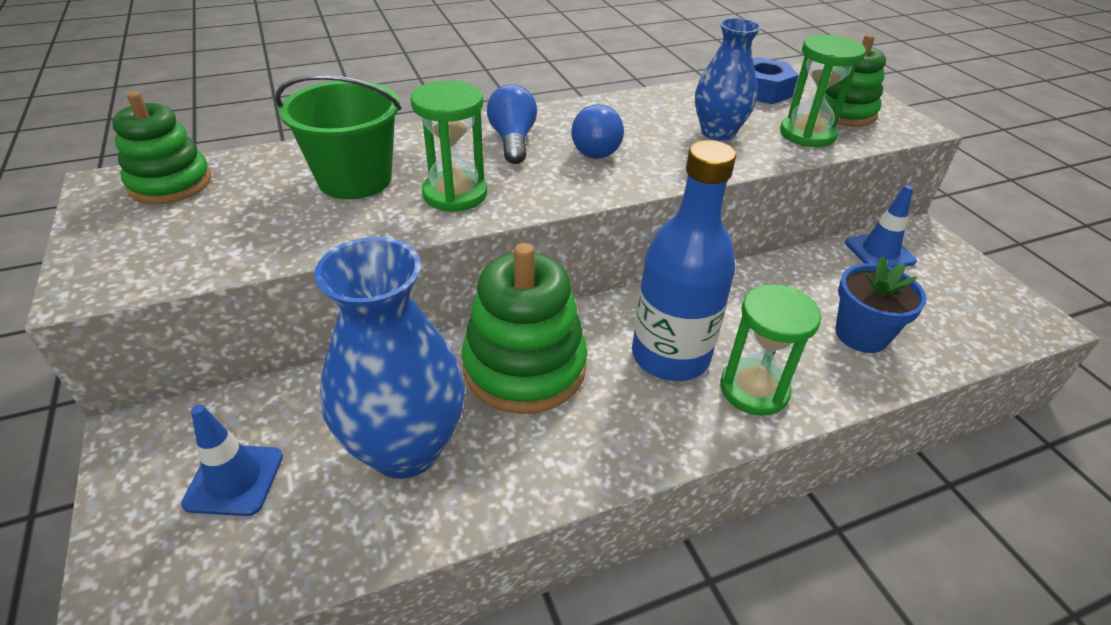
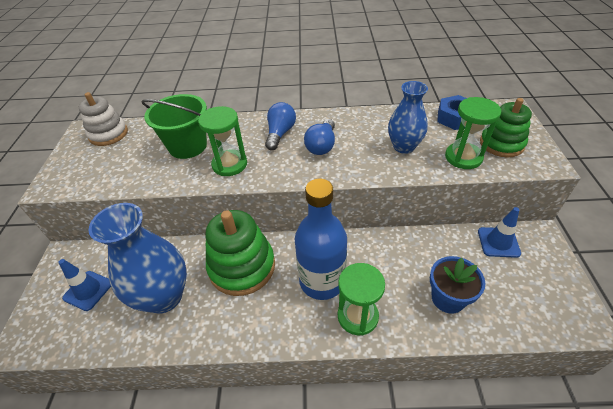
camera: 25 degrees right, 5 degrees up
(170, 183) = (108, 134): green stacking toy -> white stacking toy

